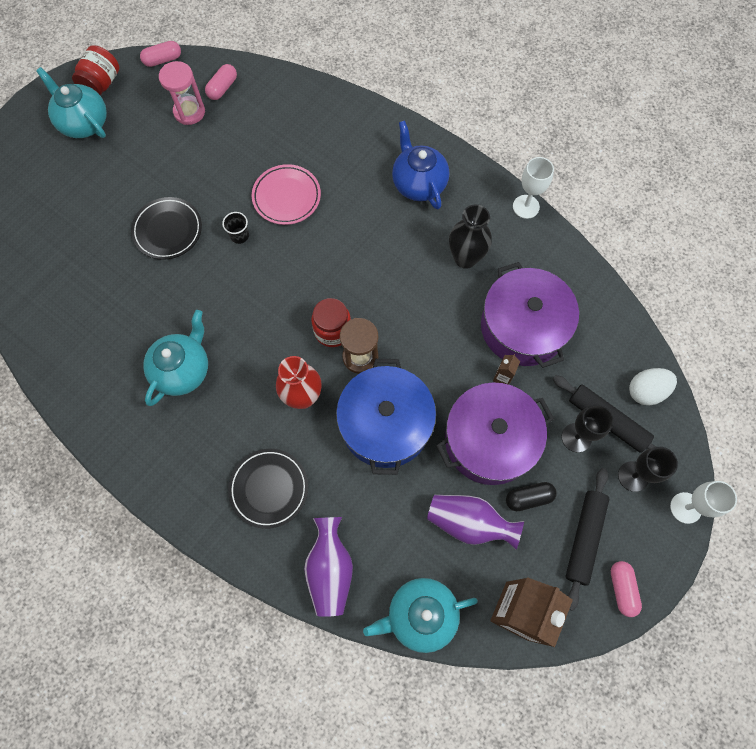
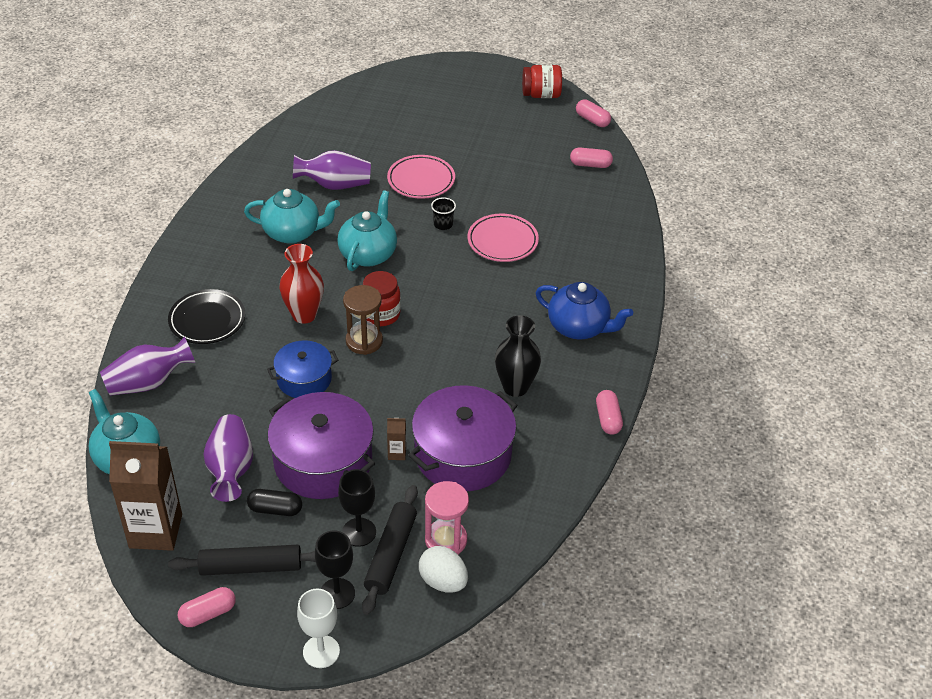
camera: 65 degrees right, 25 degrees down
(84, 123) = (494, 99): turquoise teapot -> turquoise teapot (368, 254)
(132, 308) = (334, 185): none -> purple vase
(168, 230) = (421, 180): black plate -> pink plate
(189, 112) = (549, 153): pink hourglass -> pink hourglass (446, 540)
(385, 424) = (304, 379): blue pot -> blue pot, size x0.59
(418, 183) = (579, 327): blue teapot -> blue teapot turned 75 degrees clockwise
(526, 206) = (608, 419): white goblet -> pink capsule
(528, 498) = (275, 509): black capsule -> black capsule turned 45 degrees counterclockwise

